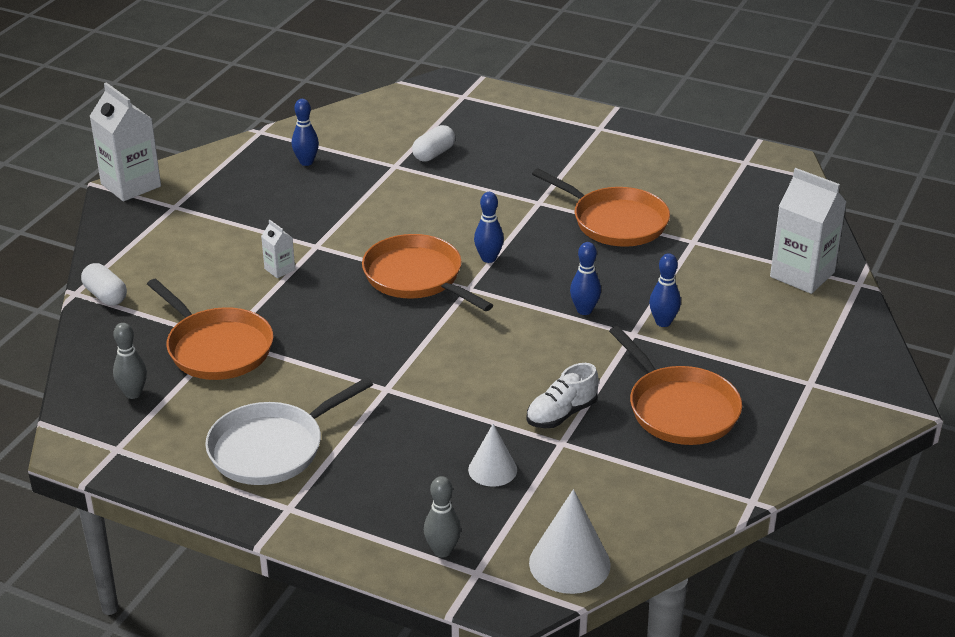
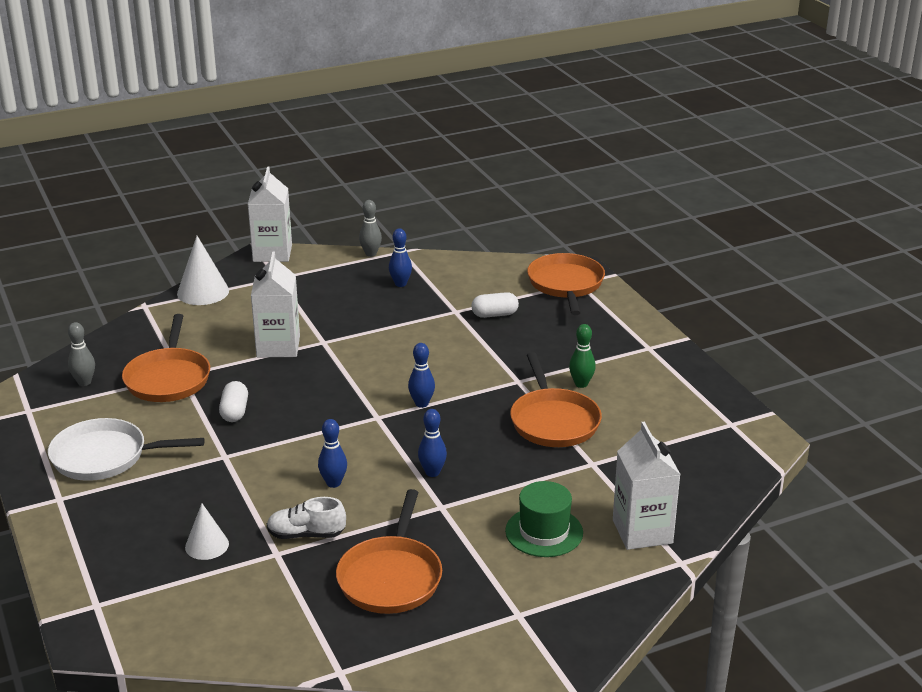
camera: 40 degrees right, 5 degrees down
(105, 296) = (157, 315): white capsule -> white capsule (234, 412)
(279, 269) = (278, 347): white carton -> white carton, size x2.13
(417, 277) = (354, 393): orange pan -> orange pan (566, 285)
(442, 551) = (98, 578): grey bowling pin -> grey bowling pin (371, 254)
(569, 563) = (157, 635): white cone -> white cone (203, 292)
(591, 181) = (581, 384): none -> green bowling pin
(663, 322) = (476, 510): blue bowling pin -> blue bowling pin (333, 483)
(736, 312) = (544, 532): none -> green hat

